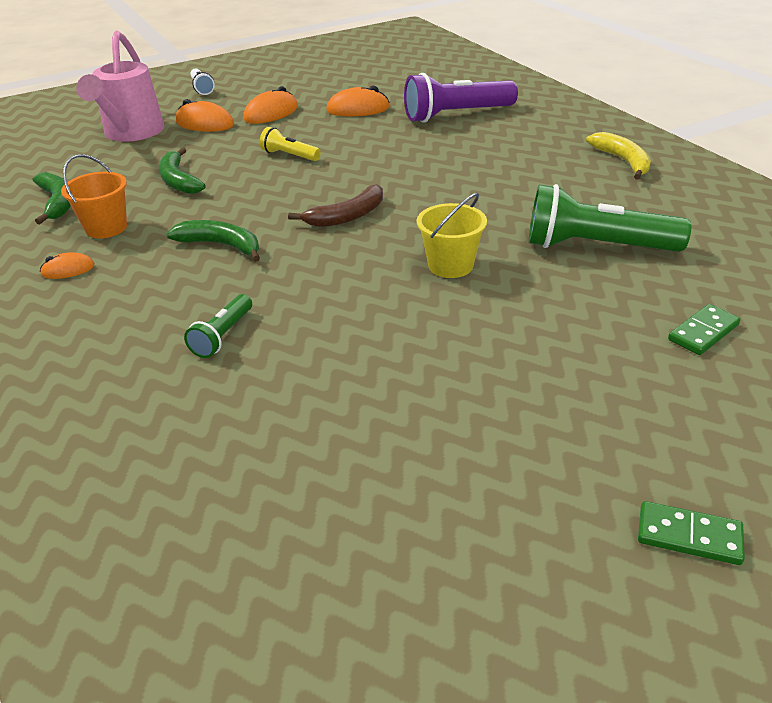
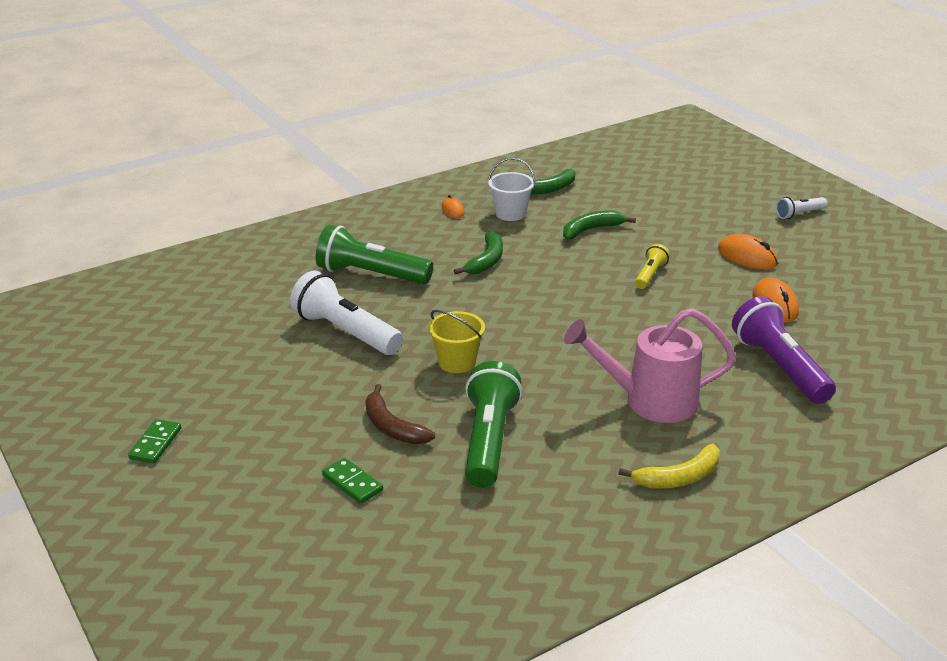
camera: 85 degrees right, 5 degrees down
(106, 228) = (510, 213): orange bucket -> white bucket
(131, 133) = (679, 196): pink watering can -> pink watering can (649, 400)
(204, 123) = (711, 226): orange mouse -> none
(223, 336) = (371, 274): green flashlight -> green flashlight, size x1.96
(347, 216) = (536, 311): brown banana -> brown banana (392, 426)
(376, 352) = (346, 332): none -> white flashlight

